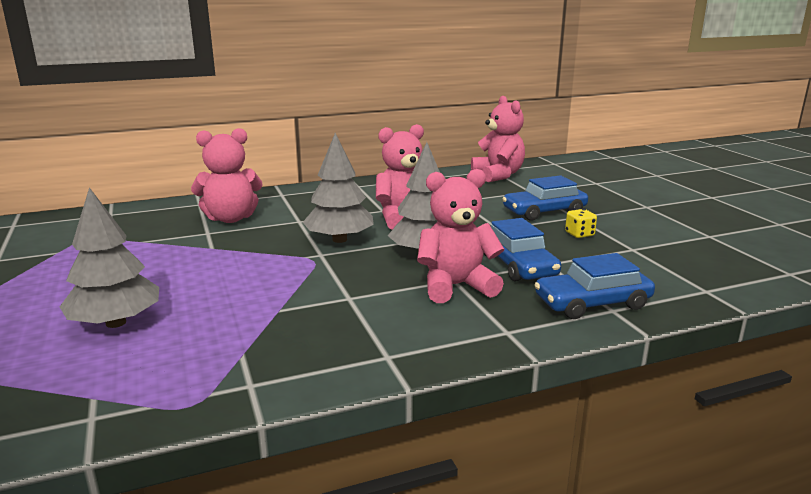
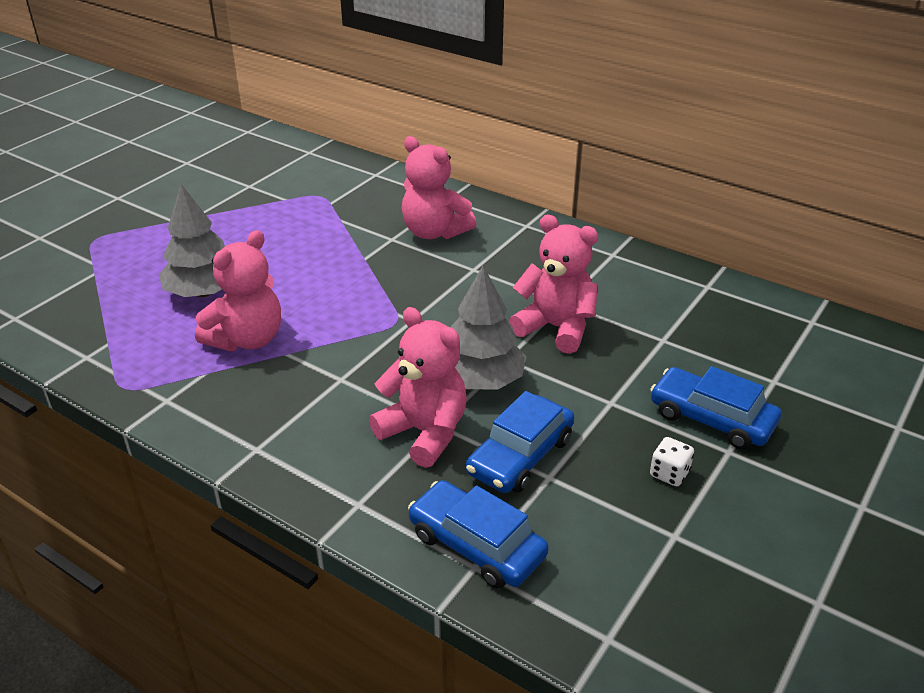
camera: 55 degrees right, 15 degrees up
(339, 239) = (456, 314): grey tree -> none
(498, 175) = (796, 333): pink teddy bear -> pink teddy bear (247, 339)
(579, 234) = (669, 473): yellow dice -> white dice

